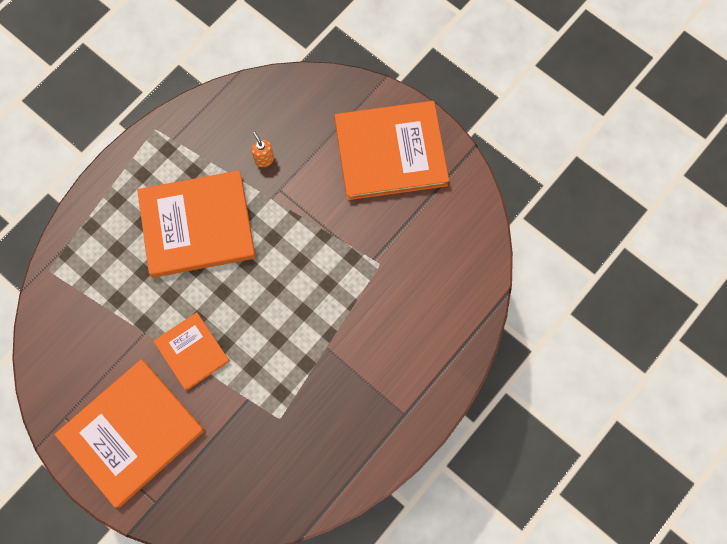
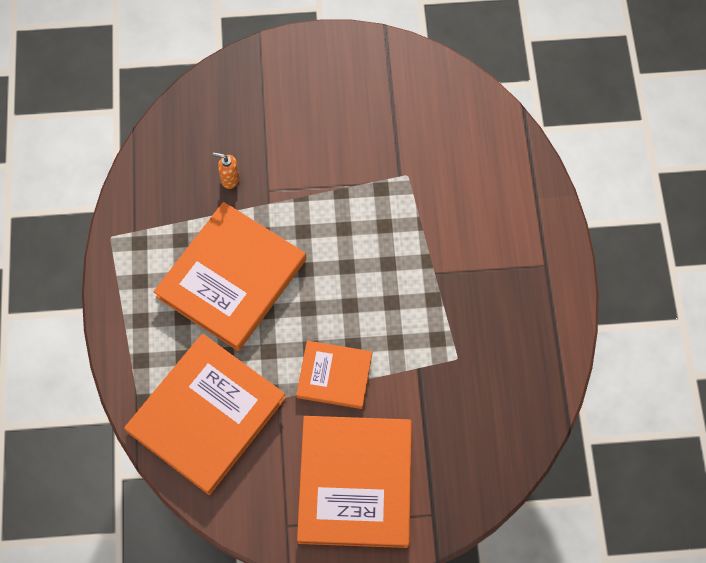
camera: 45 degrees left, 5 degrees down
(390, 152) = (325, 86): orange book -> orange book (206, 415)

